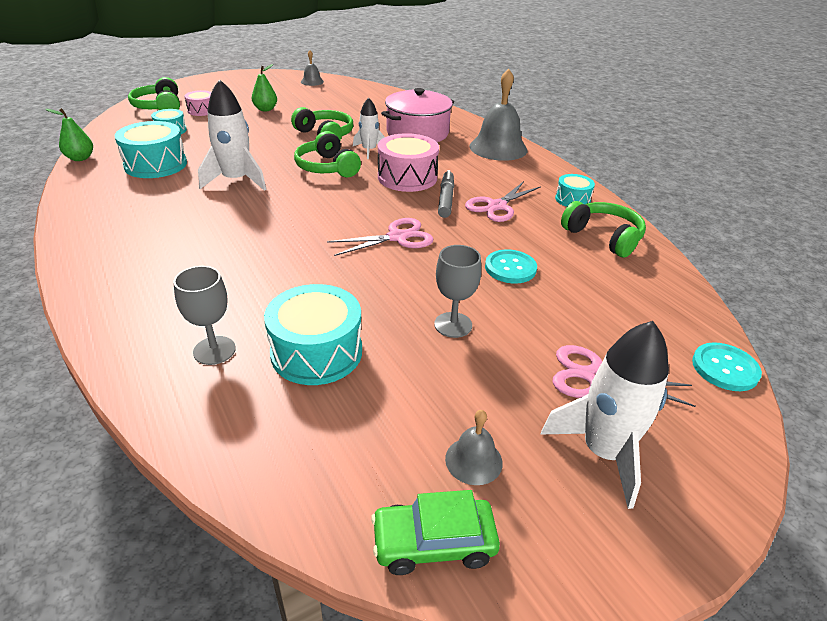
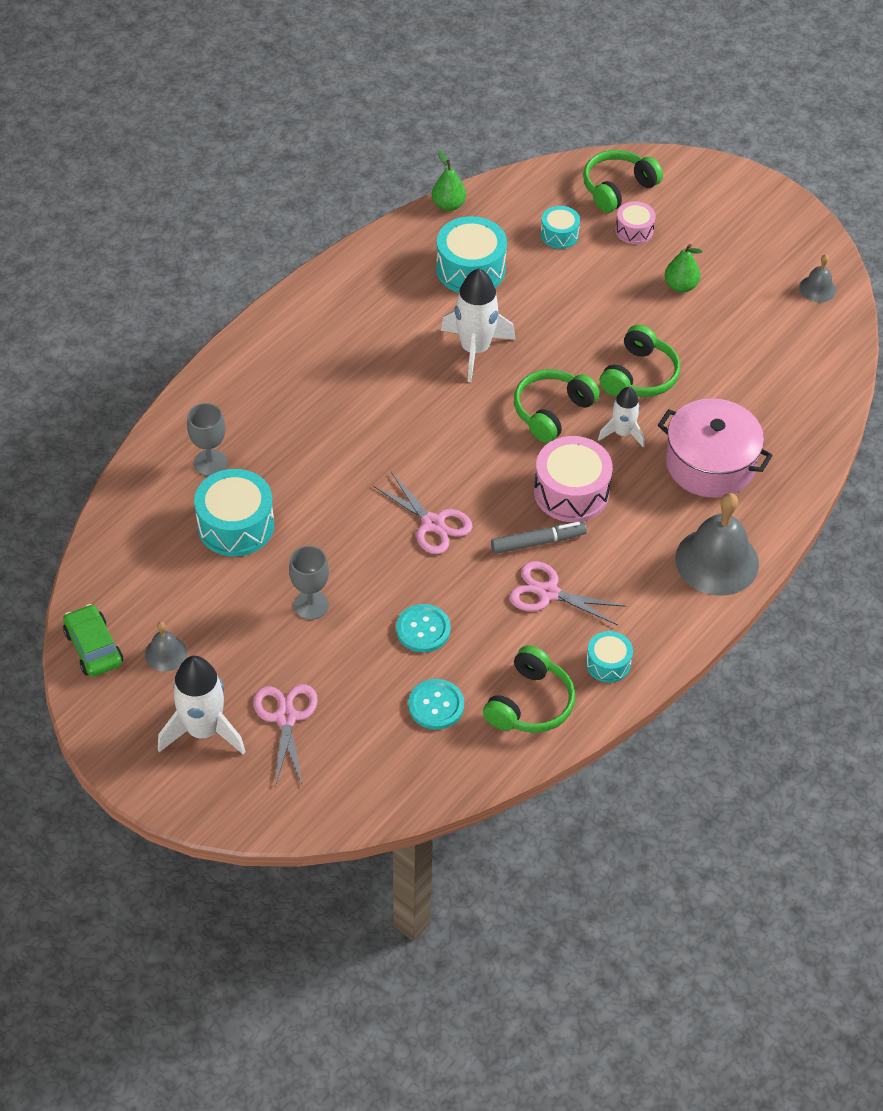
camera: 70 degrees right, 15 degrees up
(725, 368) = (339, 814): turquoise button -> turquoise button (436, 705)

